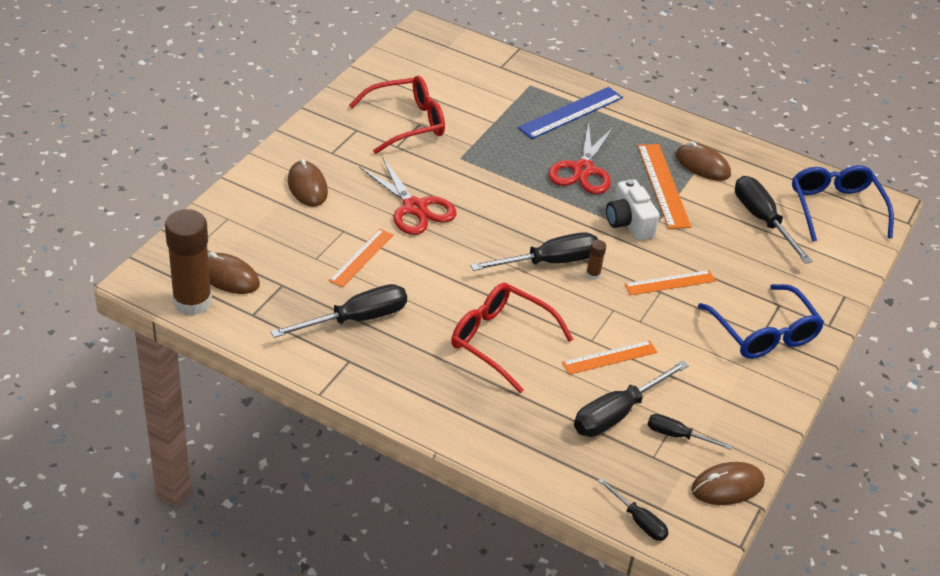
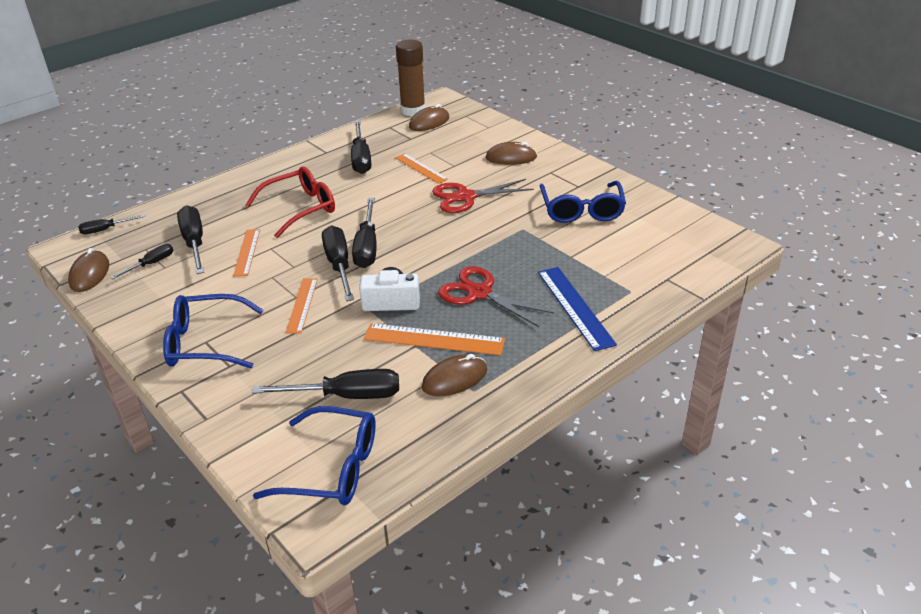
camera: 115 degrees right, 5 degrees down
(405, 123) = (581, 210): red glasses -> blue glasses
(593, 274) = (339, 265): brown glue stick -> black screwdriver

